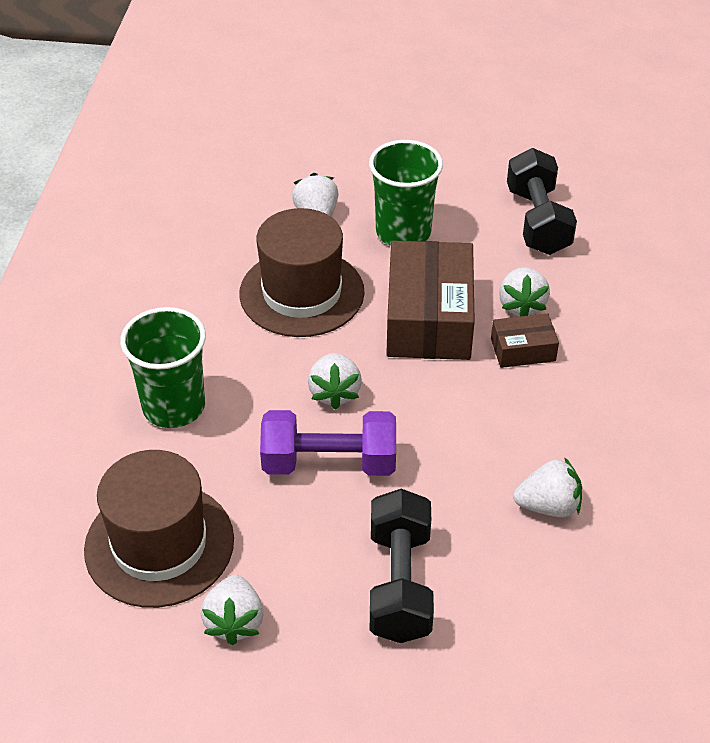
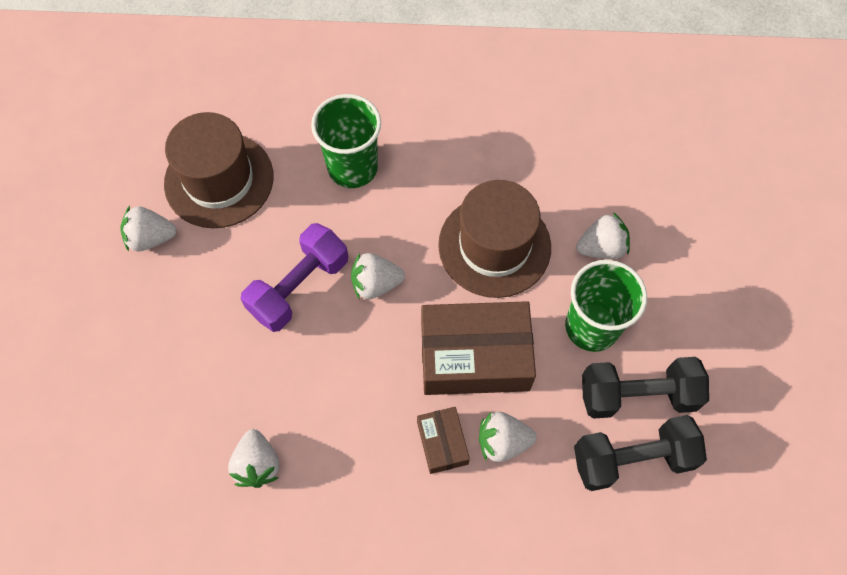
camera: 85 degrees right, 20 degrees up
(329, 463) = (299, 287): purple dumbbell -> purple dumbbell turned 45 degrees clockwise
(399, 584) = (181, 348): black dumbbell -> black dumbbell (637, 395)

